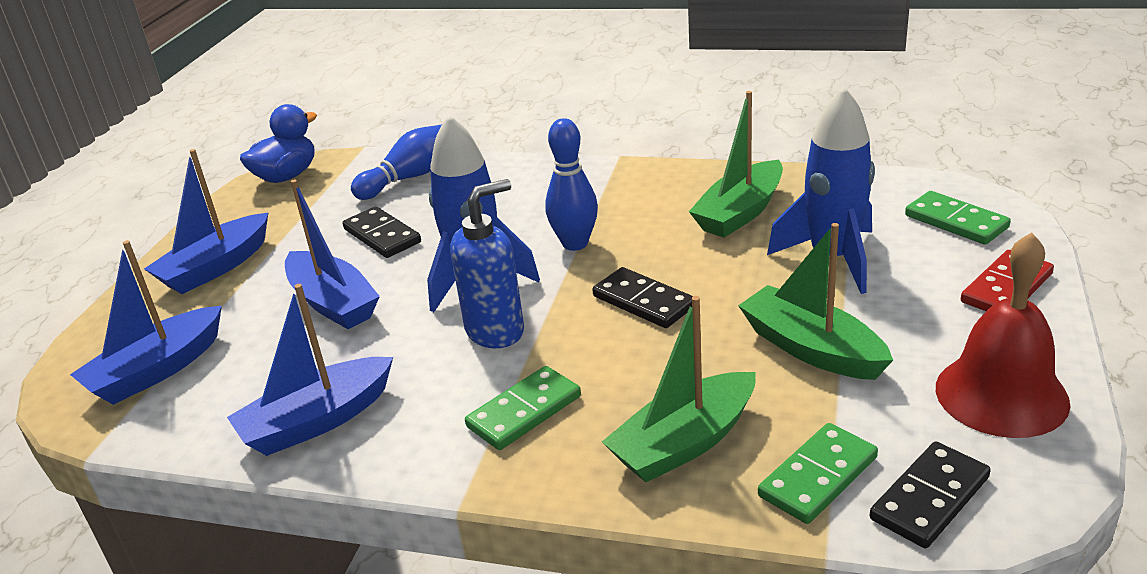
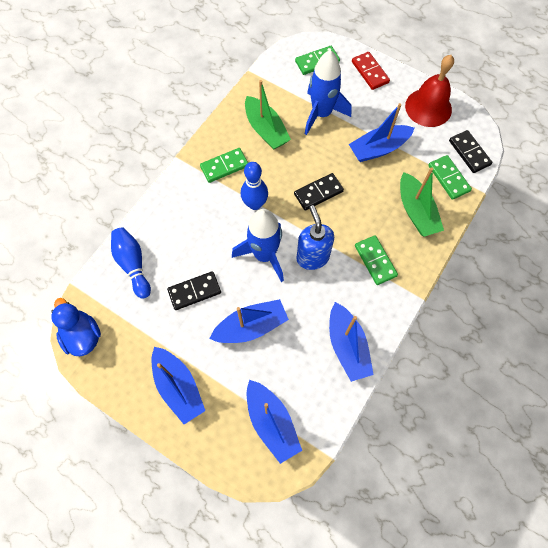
camera: 75 degrees left, 35 degrees up
(631, 197) = (224, 166): none -> green domino
(811, 349) = (378, 148): green boat -> blue boat

